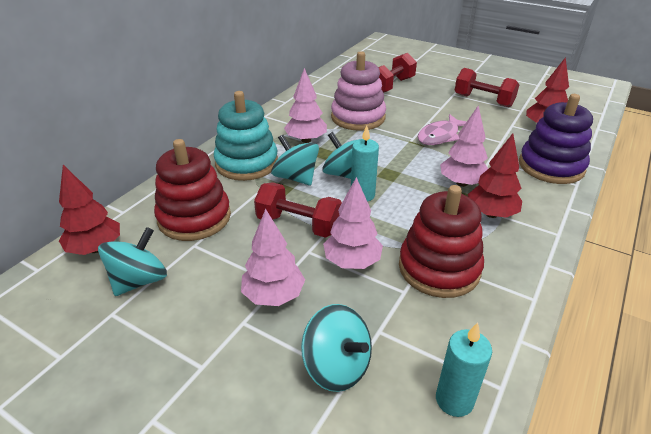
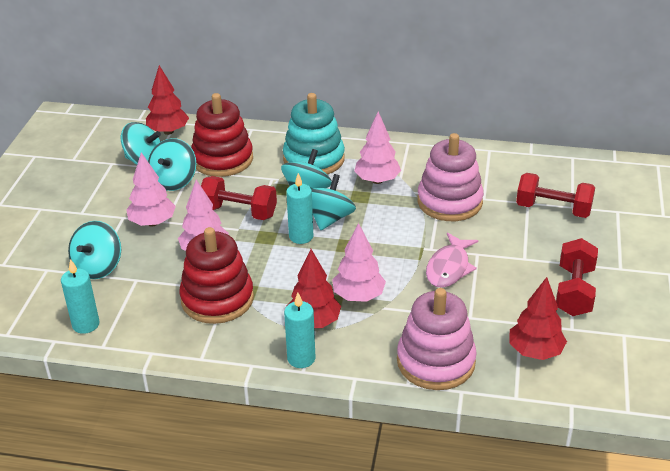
camera: 70 degrees right, 0 degrees up
(203, 262) = (174, 181): none -> turquoise spinning top
(299, 225) = (239, 212): red dumbbell -> red dumbbell turned 75 degrees counterclockwise
(440, 136) = (449, 268): pink fish -> pink fish turned 90 degrees counterclockwise
(541, 231) = (301, 358): none -> turquoise candle
(551, 166) = (436, 362): purple stacking toy -> pink stacking toy

